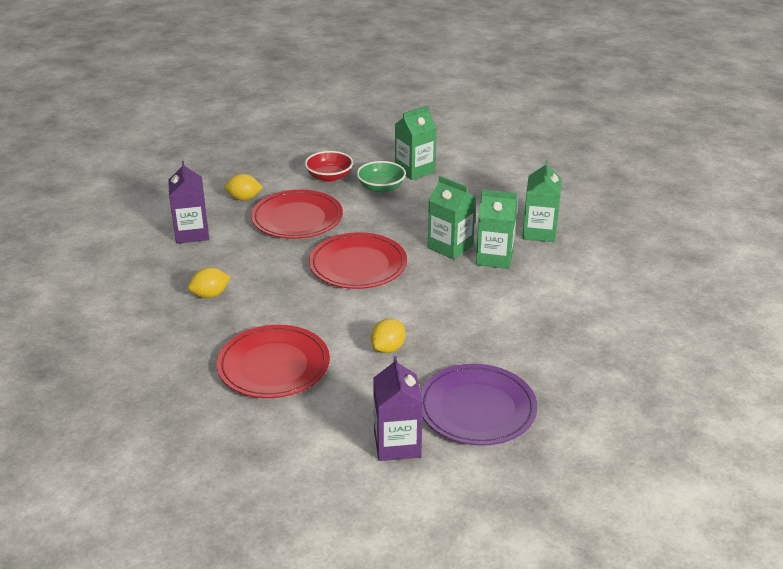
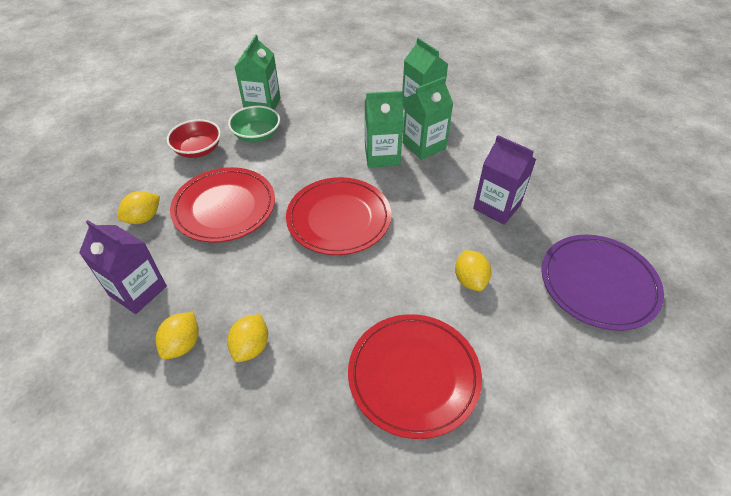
camera: 45 degrees left, 15 degrees up
(179, 271) = (182, 344): none -> yellow lemon
(397, 444) = (604, 366): purple carton -> purple carton (497, 207)

